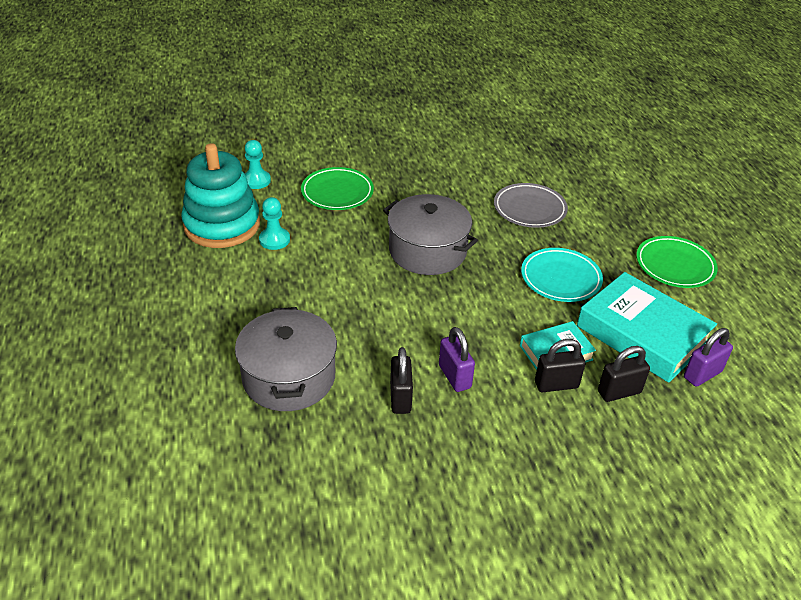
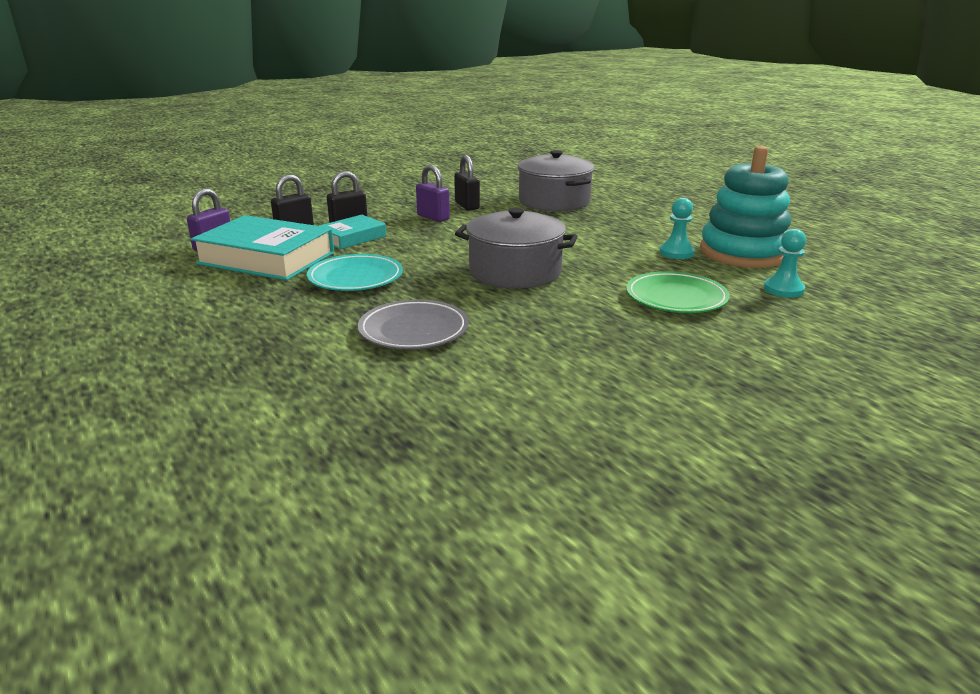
camera: 160 degrees right, 15 degrees down
(675, 265) = (208, 311): green plate -> none

